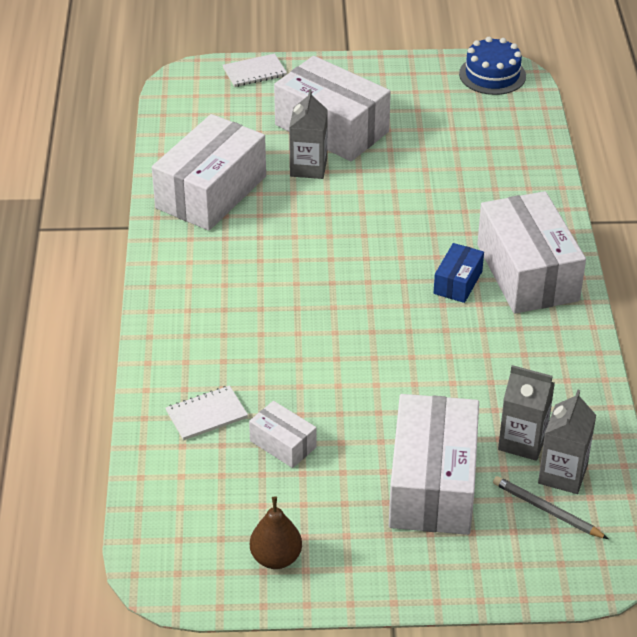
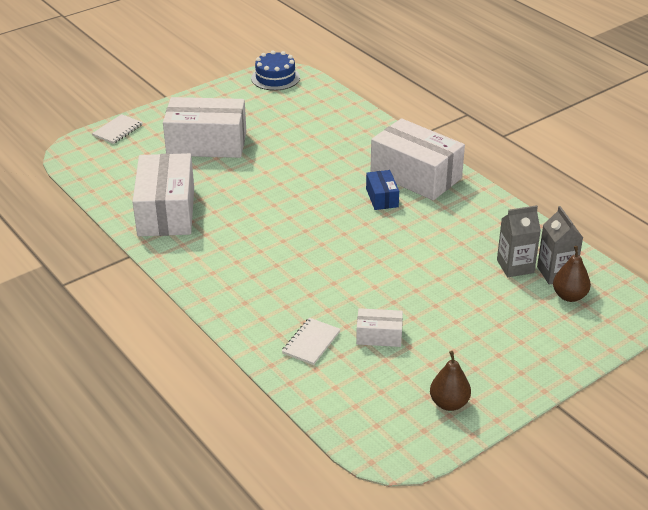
camera: 35 degrees left, 5 degrees down
(308, 167) = (216, 171): grey carton -> none
(432, 484) = (492, 314): white box -> none
(547, 510) = (569, 296): grey pencil -> brown pear

